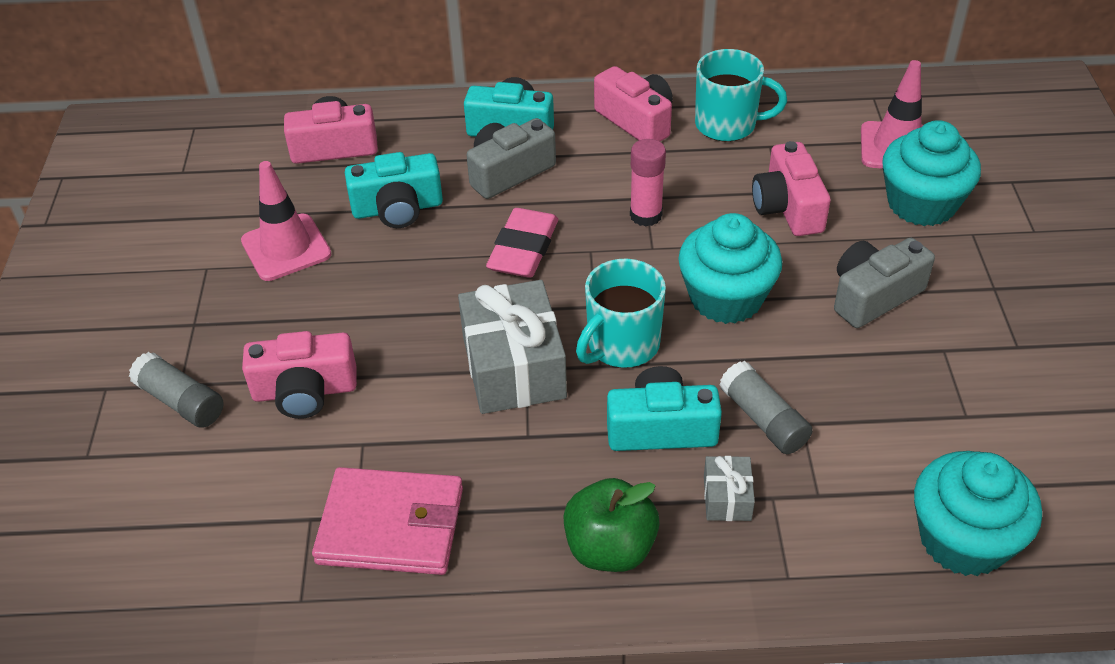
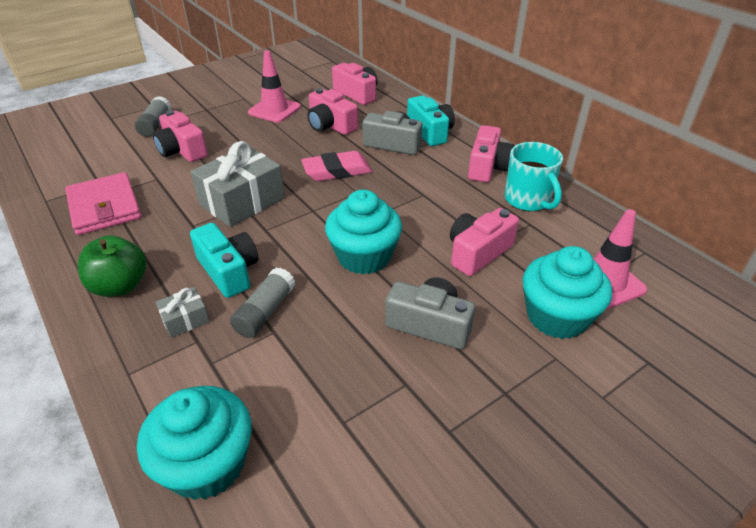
camera: 55 degrees right, 5 degrees down
(397, 208) = (330, 125): turquoise camera -> pink camera
(622, 345) = (288, 231): turquoise mug -> none
(646, 215) = (407, 200): pink glue stick -> none

